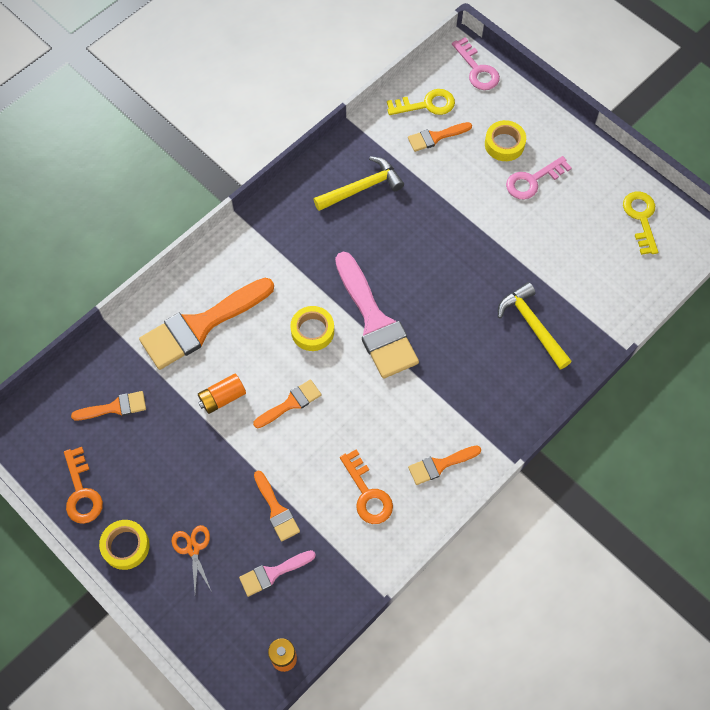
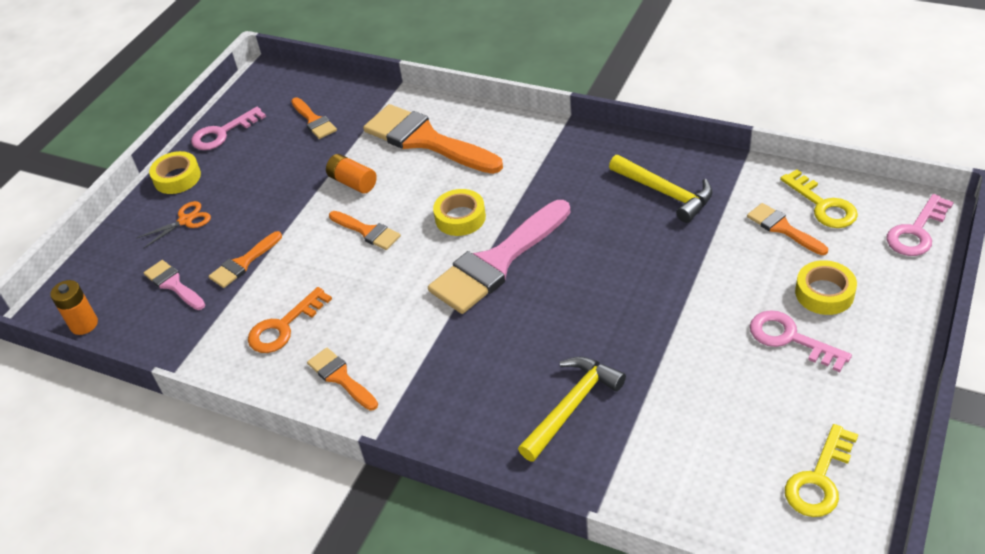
camera: 75 degrees right, 20 degrees down
(81, 492) = (223, 133): orange key -> pink key
(641, 218) = (819, 479): yellow key -> yellow key turned 150 degrees clockwise

